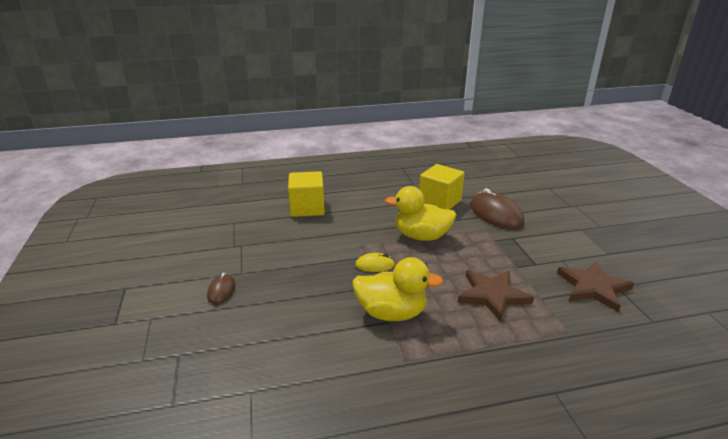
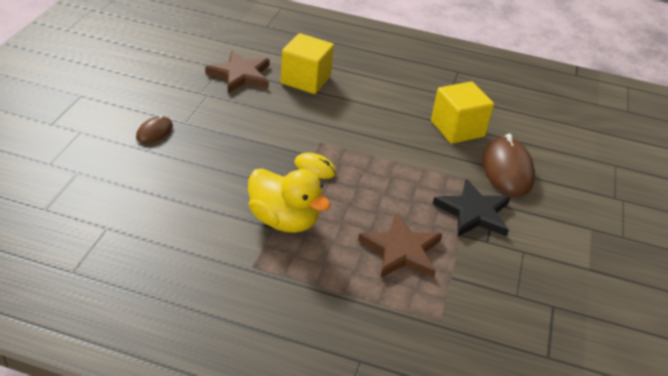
camera: 25 degrees right, 10 degrees up
(421, 236) = (393, 159): yellow duck -> none
(507, 249) = (473, 212): none -> black star
(593, 288) = (523, 294): brown star -> brown star (240, 75)

